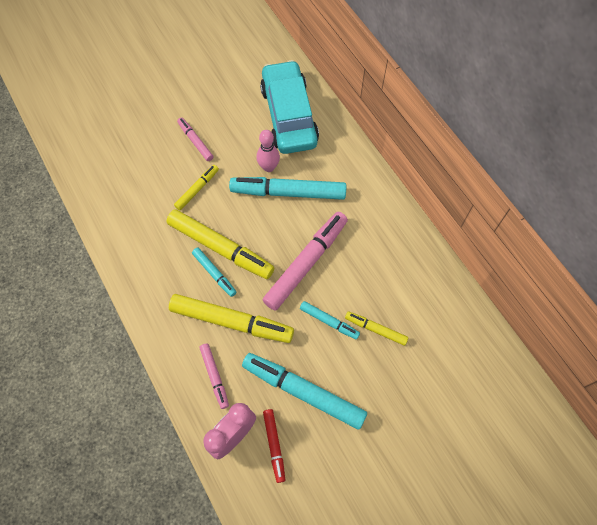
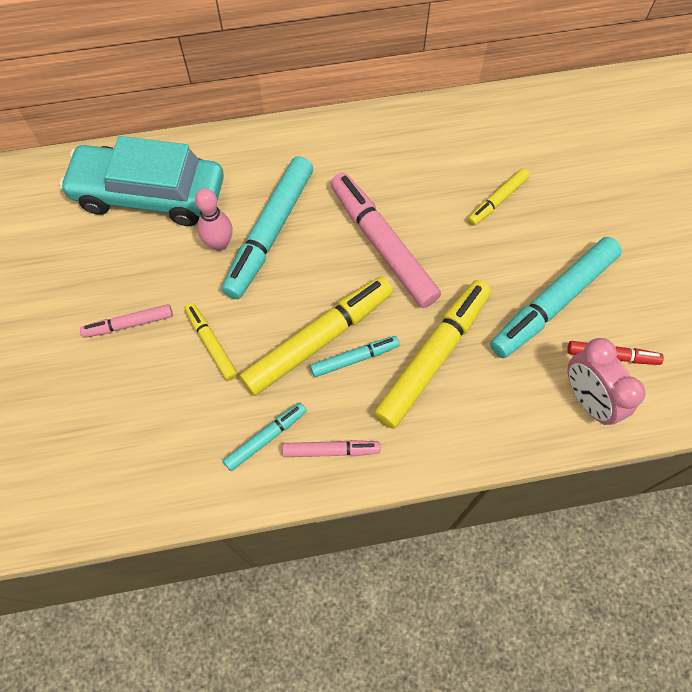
camera: 70 degrees left, 0 degrees up
(214, 376) = (503, 400): pink marker -> pink marker (331, 450)
(329, 321) = (471, 245): turquoise marker -> turquoise marker (266, 438)

